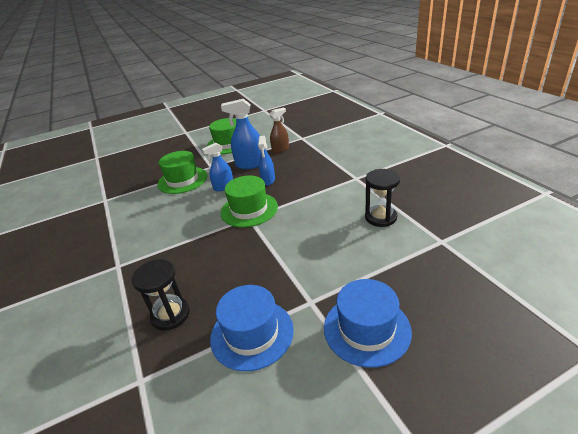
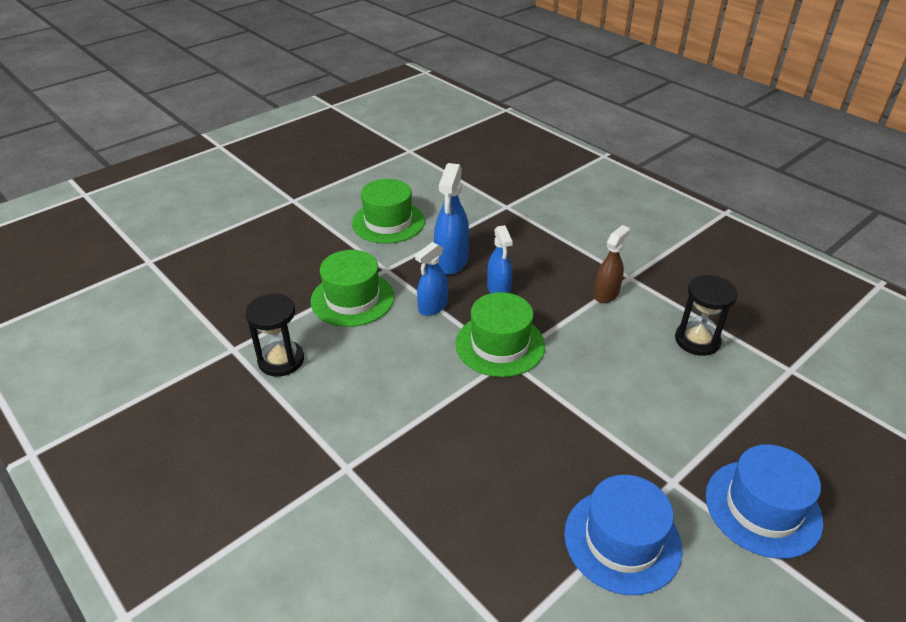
camera: 20 degrees left, 5 degrees up
(170, 315) = (489, 533): black hourglass -> black hourglass (281, 360)
(250, 164) = (451, 261): blue spray bottle -> blue spray bottle turned 60 degrees counterclockwise
(280, 149) = (485, 230): brown spray bottle -> brown spray bottle (606, 294)

